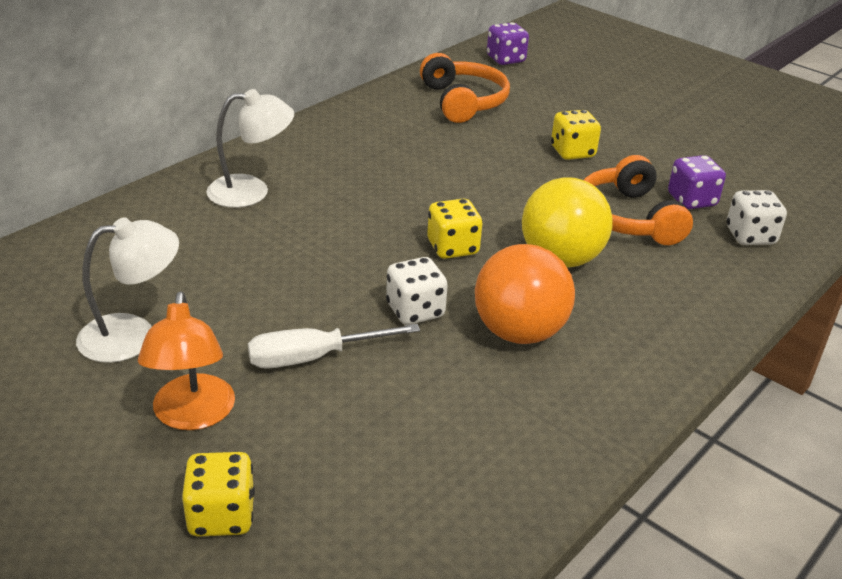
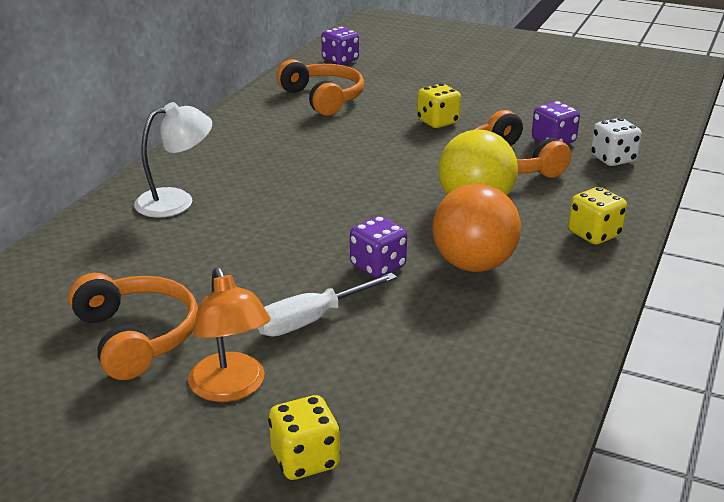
camera: 15 degrees left, 5 degrees down
(133, 335) = (136, 337): white lamp -> orange headphones
(415, 311) = (378, 266): white dice -> purple dice
(452, 248) = (381, 212): yellow dice -> yellow dice (594, 234)

